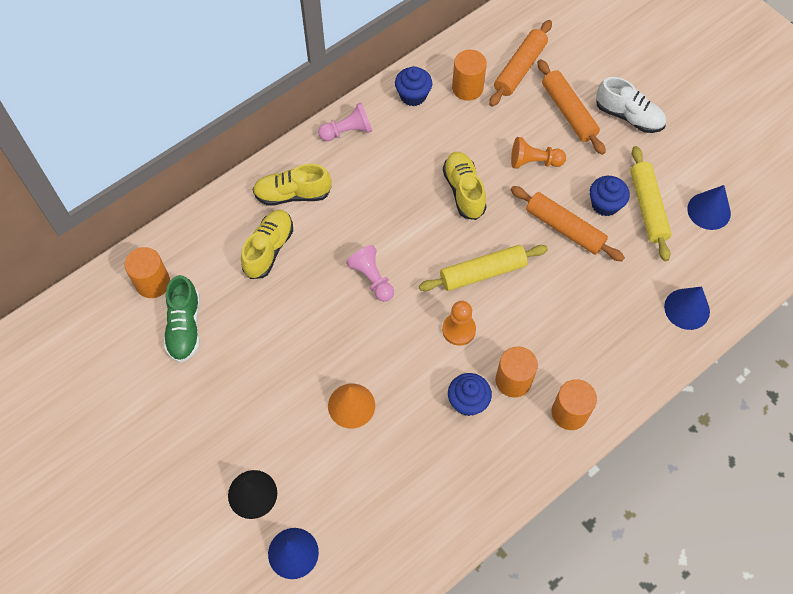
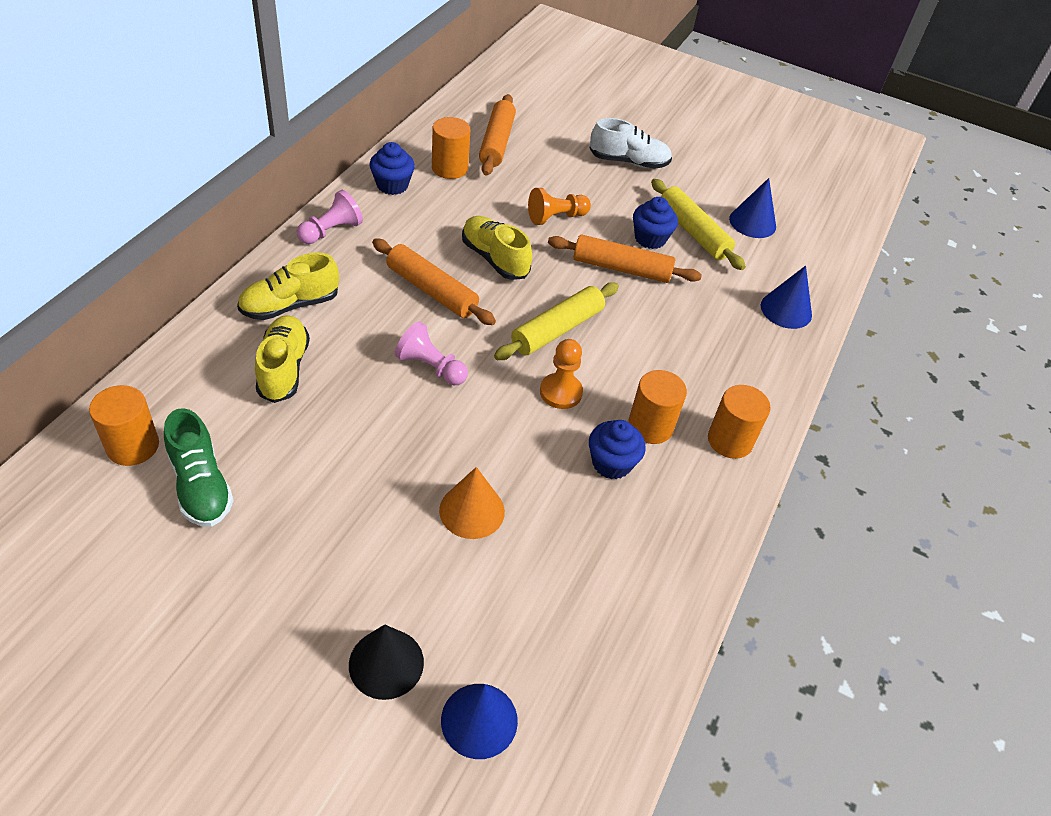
camera: 30 degrees left, 15 degrees down
(568, 112) = (567, 169): orange rolling pin -> orange rolling pin (432, 290)

